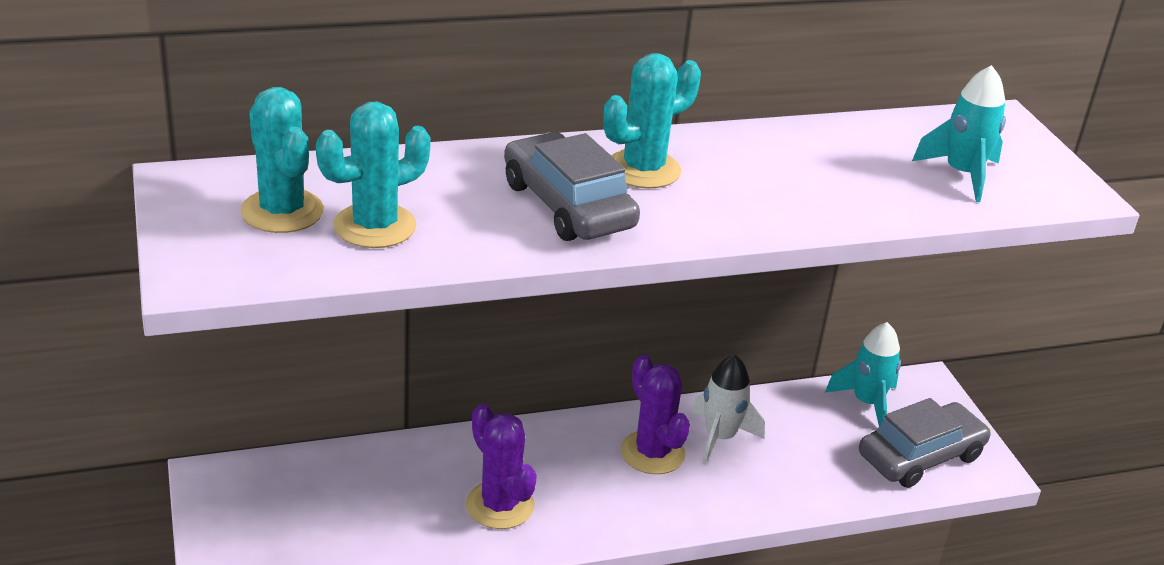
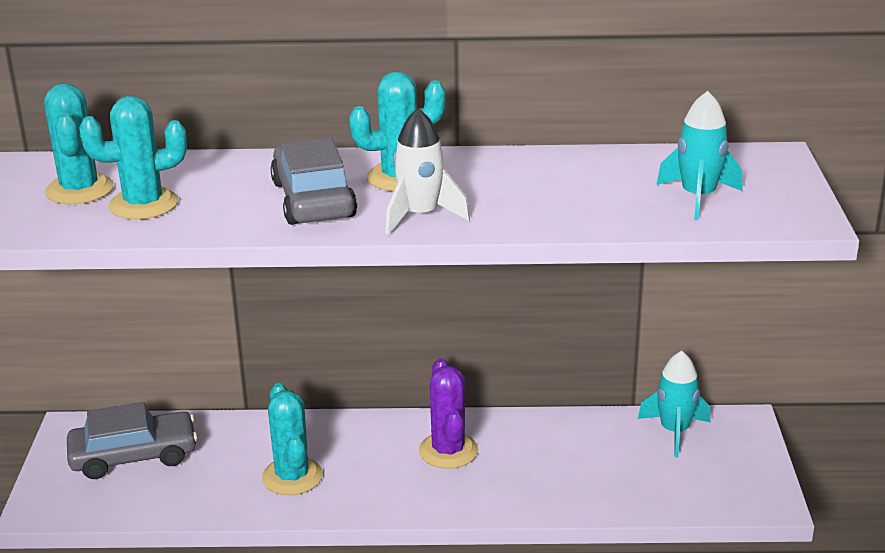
camera: 20 degrees right, 5 degrees down
(500, 505) = (292, 476): purple cactus -> turquoise cactus
(720, 437) = (517, 445): white rocket -> white rocket (420, 216)
(921, 456) = (704, 482): grey car -> grey car (134, 456)

